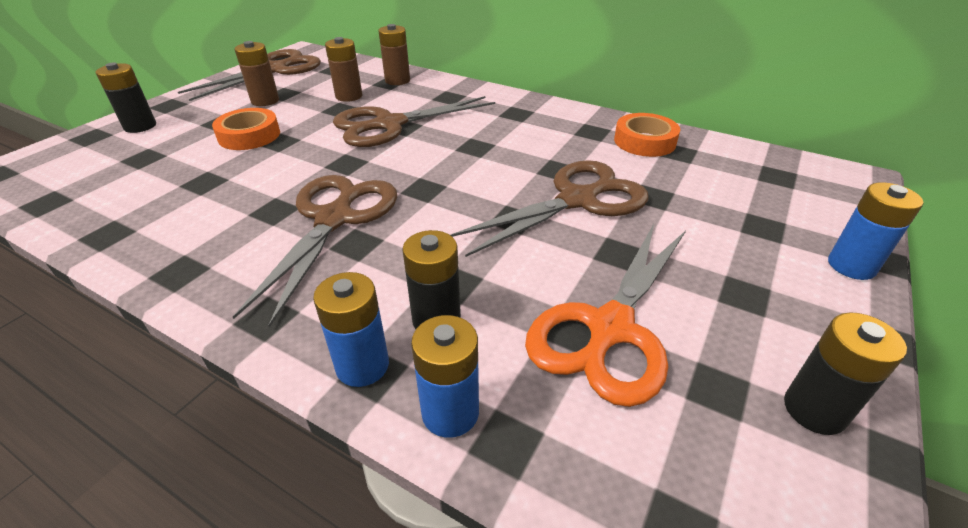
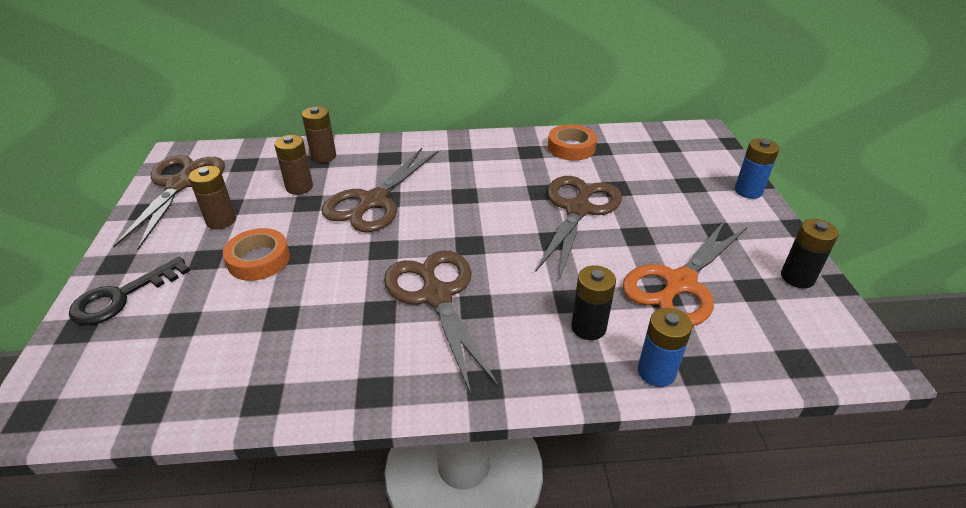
camera: 35 degrees left, 0 degrees up
(140, 126) = (122, 296): black battery -> black key
(362, 365) = (582, 376): blue battery -> none
(610, 328) = (680, 283): orange scissors -> orange scissors turned 45 degrees clockwise

